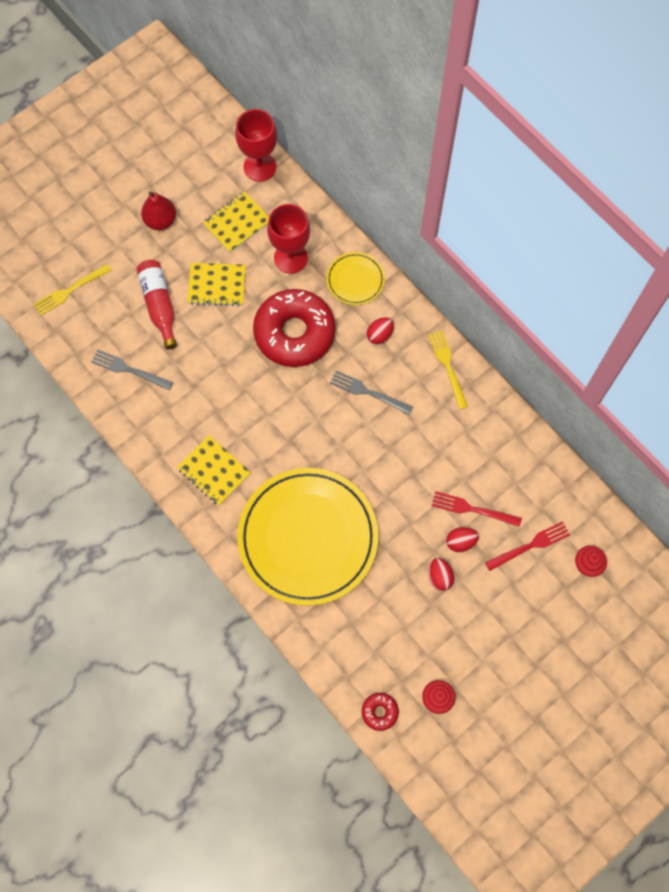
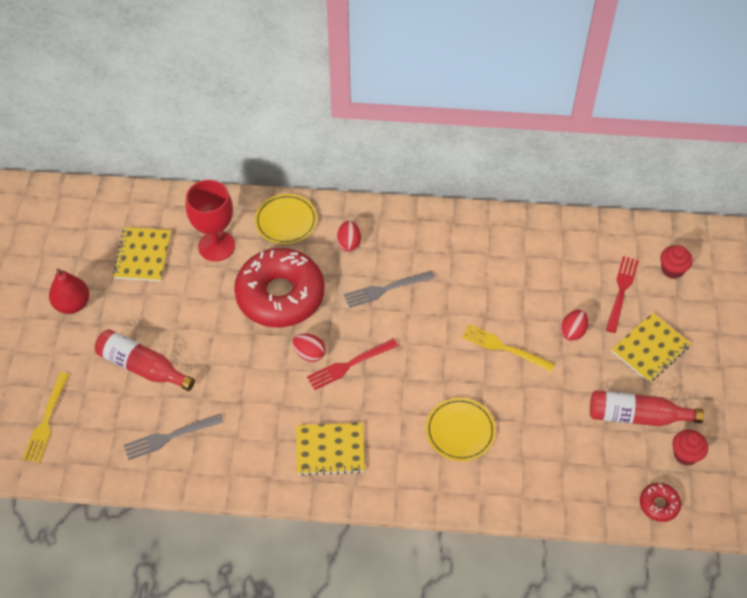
camera: 45 degrees left, 15 degrees down
(217, 285) = (176, 313): yellow notebook -> yellow notebook (650, 349)
(260, 167) = (117, 202): red goblet -> none
(308, 537) = (460, 431): yellow plate -> yellow plate, size x0.45
(435, 641) = (637, 416): none -> red bottle
(439, 577) = (587, 369): red egg -> red egg (309, 354)
(447, 366) = (423, 223): yellow fork -> yellow fork (503, 348)
(472, 509) = (554, 303): red fork -> red fork (349, 365)

